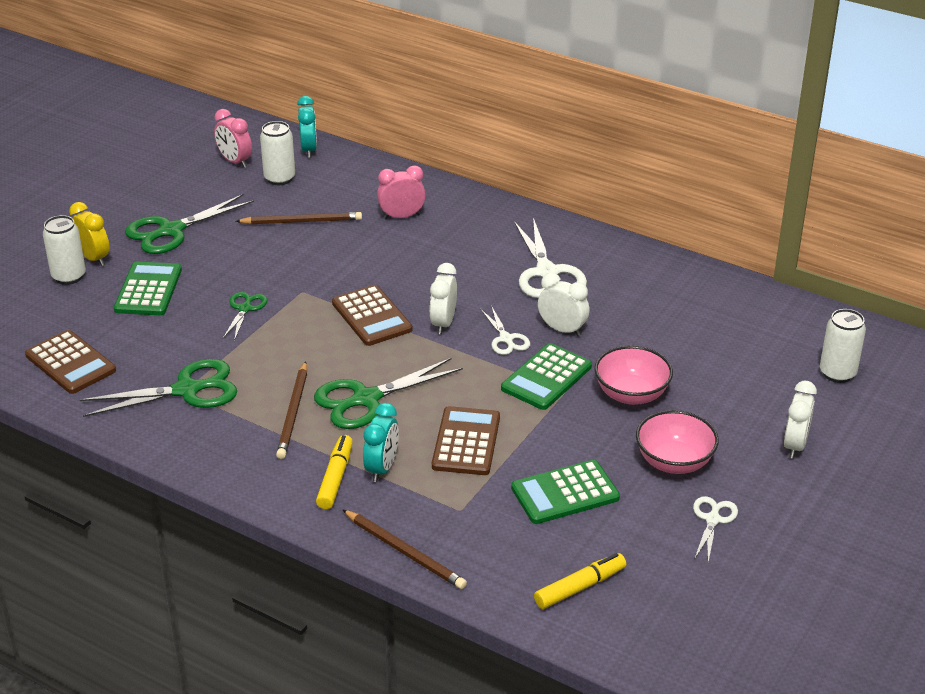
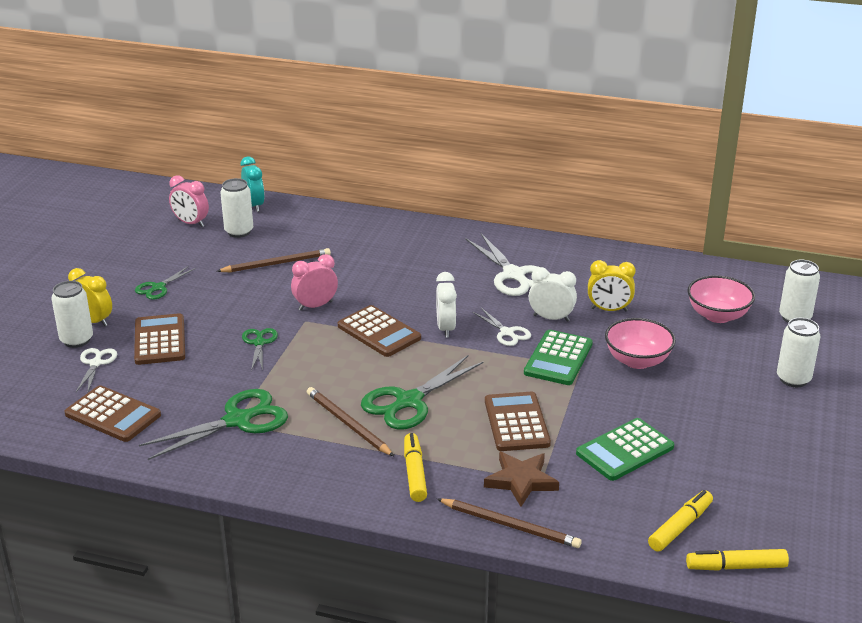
camera: 15 degrees left, 5 degrees down
(148, 290) = (160, 340): green calculator -> brown calculator
(171, 231) = (158, 287): green scissors -> green scissors, size x0.55
(293, 413) = (348, 424): brown pencil -> brown pencil turned 150 degrees clockwise
(382, 468) = (453, 457): turquoise clock -> none
(401, 216) = (364, 248): pink clock -> pink clock (315, 306)
(439, 506) = (521, 481): none -> brown star
(616, 641) = (736, 567): none -> yellow marker
(631, 330) = (609, 310): none -> yellow clock
(674, 462) = (703, 409): pink bowl -> pink bowl (717, 315)
(712, 520) = (760, 450): white scissors -> white scissors (96, 363)
(795, 445) = (793, 379): white clock -> white can

